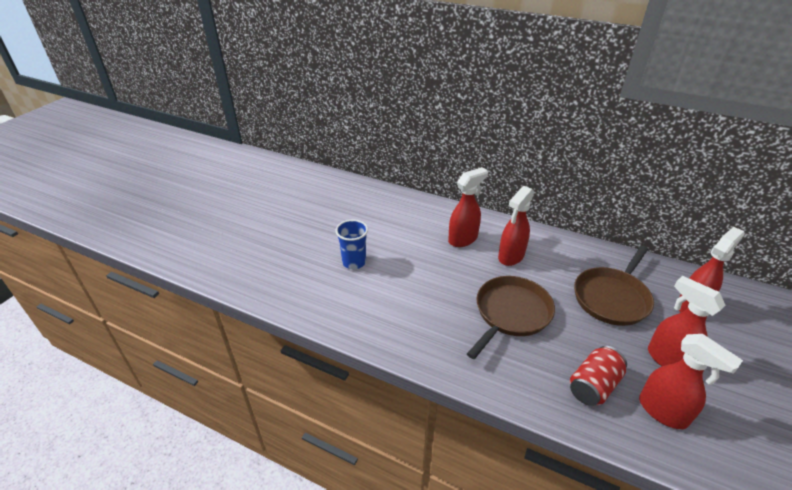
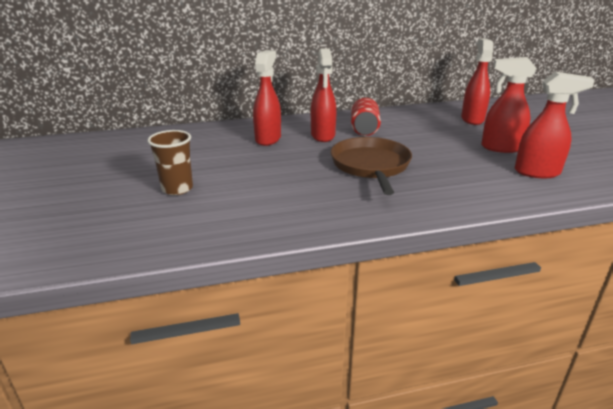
camera: 40 degrees left, 10 degrees down
(354, 262) = (177, 189): blue cup -> brown cup
(593, 386) = (483, 179): red can -> red can (364, 129)
(612, 297) = (424, 132): brown pan -> none

